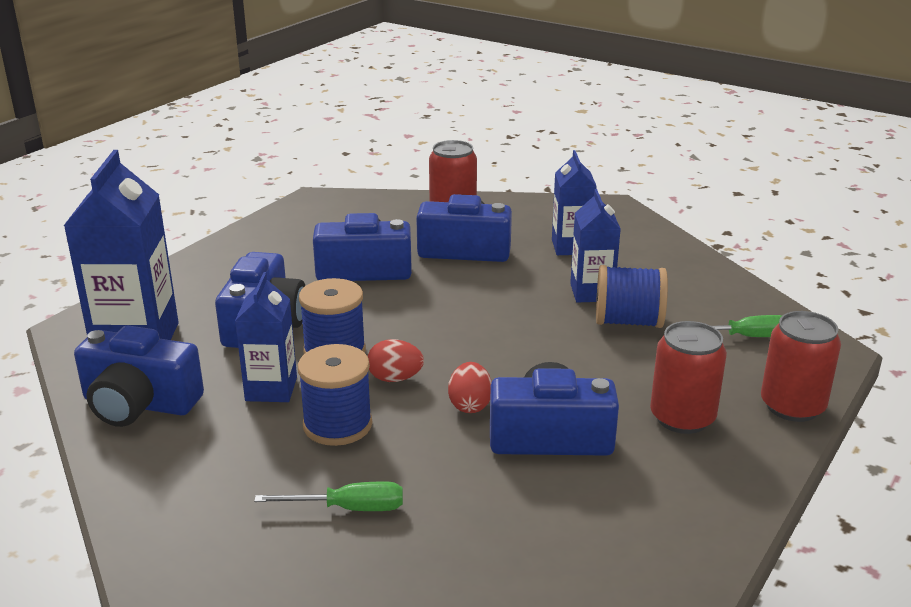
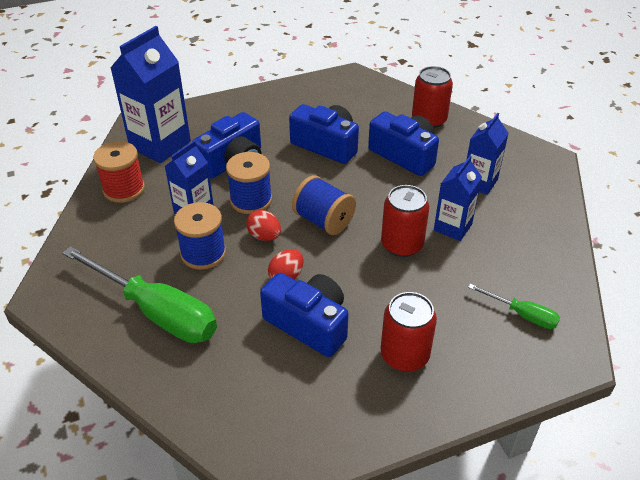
camera: 35 degrees right, 15 degrees up
(139, 404) = (124, 189): blue camera -> red spool
(349, 508) = (156, 312): green screwdriver -> green screwdriver, size x2.08
(628, 321) = (452, 262): blue spool -> blue spool (323, 221)
(792, 406) = (491, 387): red can -> red can (402, 244)

